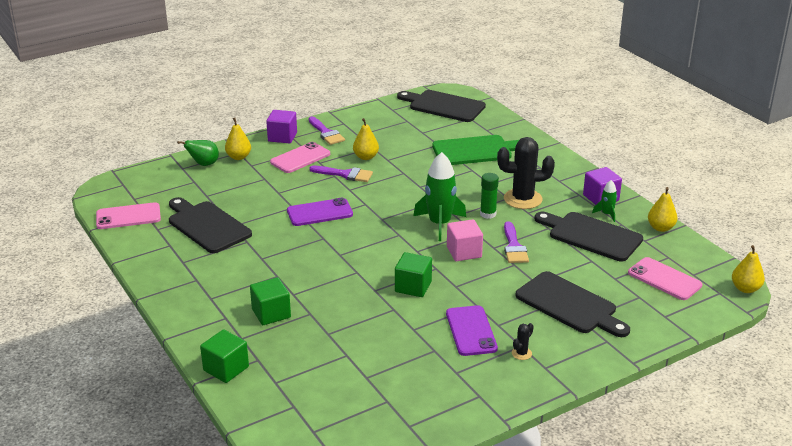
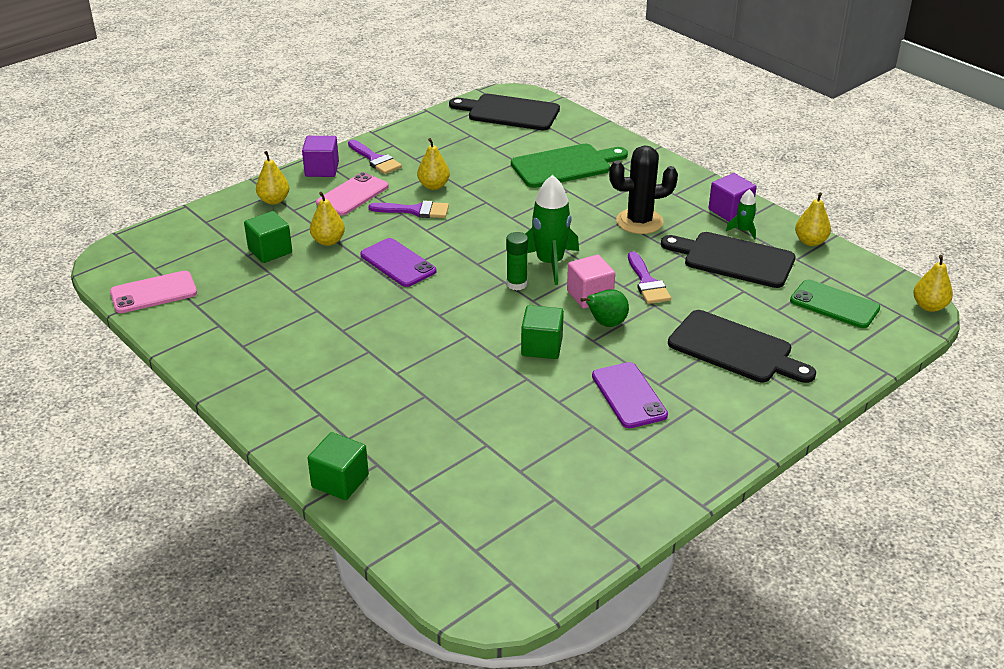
camera: 10 degrees left, 5 degrees up
(204, 164) = (232, 214): green pear -> green pear (606, 324)
(207, 226) = (260, 294): black cutting board -> none
(271, 191) = (328, 241): none -> yellow pear
(271, 313) = (376, 401): green cube -> green cube (270, 251)
(319, 213) = (398, 263): purple phone -> purple phone turned 75 degrees clockwise
(488, 214) = (604, 244): green glue stick -> green glue stick (516, 284)
(521, 353) = (698, 417): black cactus -> none
(664, 279) = (834, 304): pink phone -> green phone

